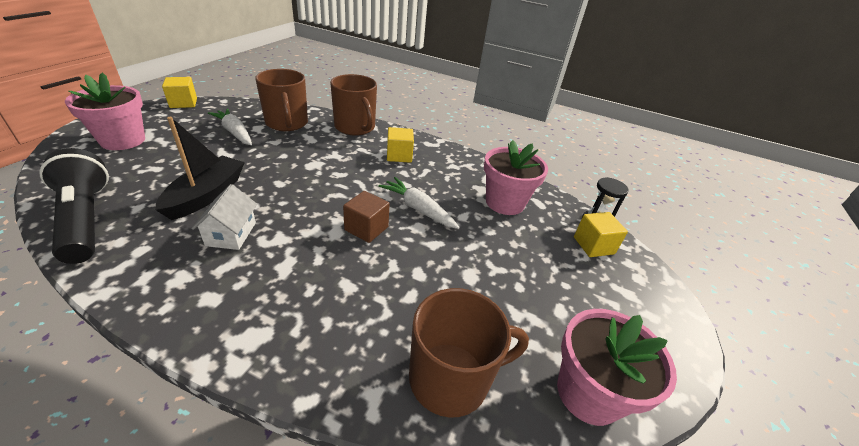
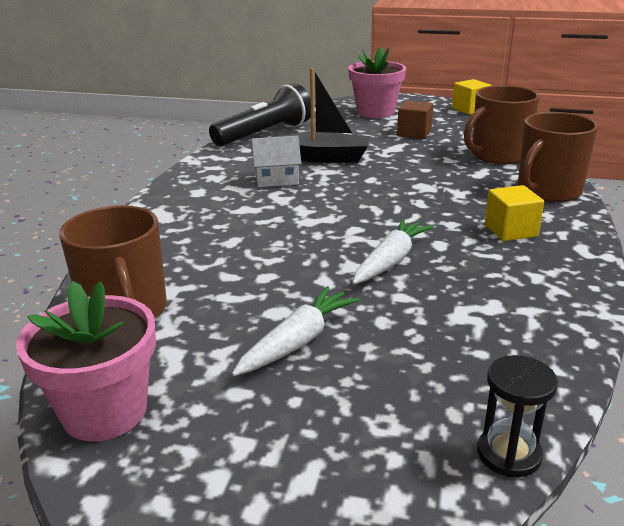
camera: 85 degrees right, 10 degrees down
(235, 132) = (442, 140): white carrot -> white carrot (297, 341)
(366, 228) = (326, 235): brown cube -> brown cube (414, 133)
(504, 202) = (473, 333): pink flower pot -> none
(593, 245) = (421, 444): yellow cube -> none

